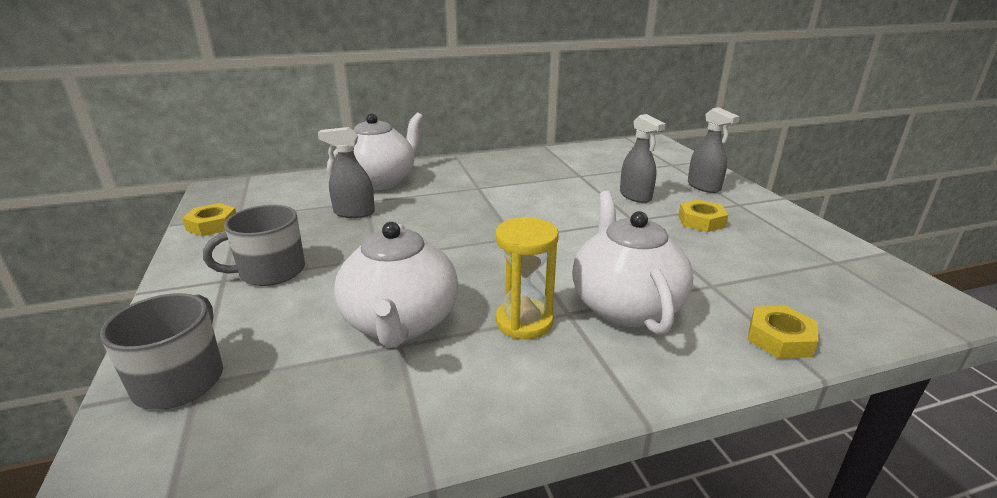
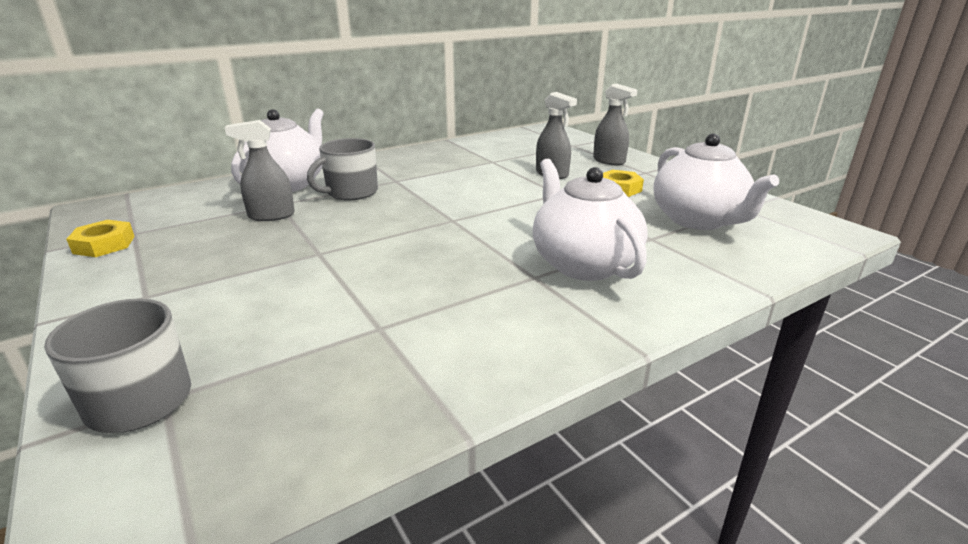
camera: 15 degrees left, 0 degrees up
(270, 271) = (200, 281): grey mug -> grey mug (351, 192)
(400, 323) = (371, 308): white teapot -> white teapot (698, 220)
(524, 322) = (496, 290): yellow hourglass -> none
(779, 338) = (724, 272): yellow nut -> none

